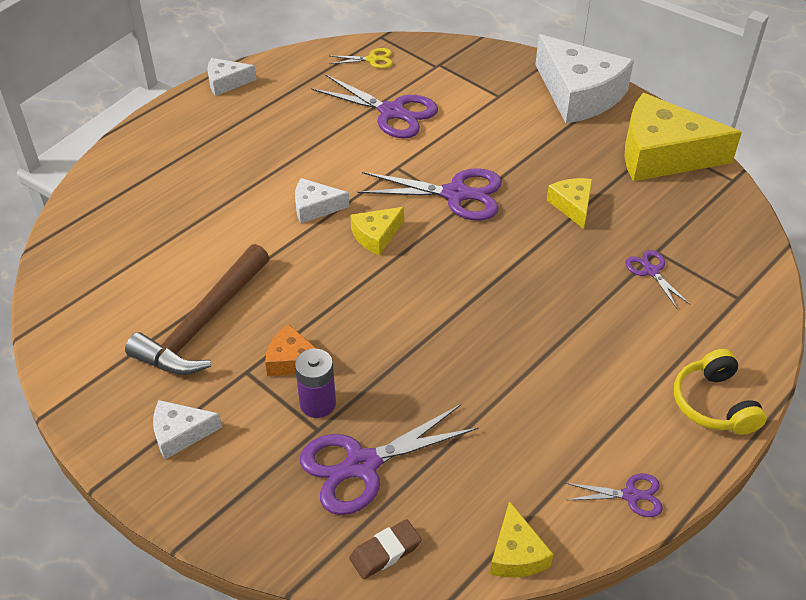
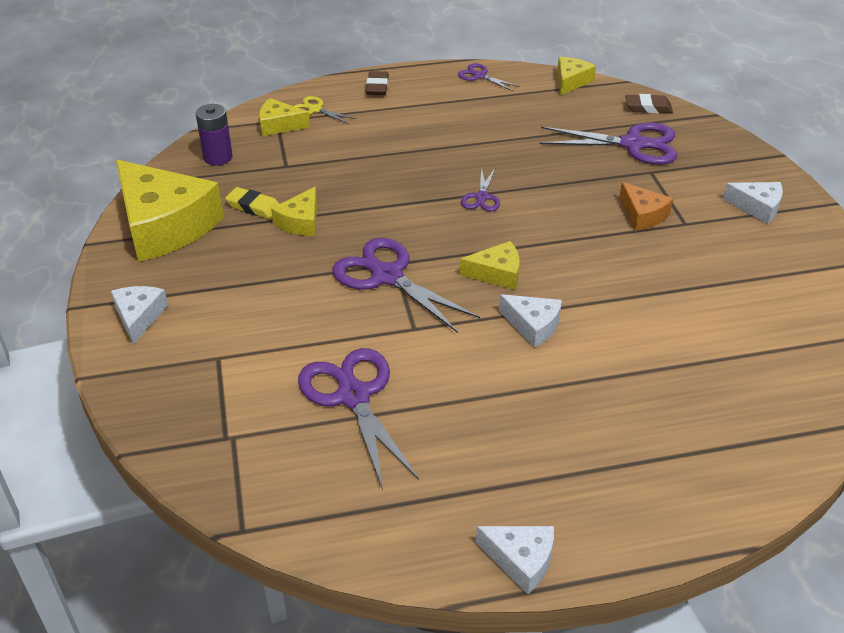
camera: 145 degrees left, 5 degrees down
(202, 324) = (706, 270): brown hammer -> none
(318, 404) = (641, 184): purple battery -> purple battery (218, 157)
(372, 59) = (295, 492): yellow scissors -> yellow scissors (315, 109)
(579, 94) = (139, 317): white cheese -> white cheese, size x0.47
(624, 200) = (254, 207): none -> yellow eraser
(651, 271) = (310, 157): purple scissors -> purple scissors (481, 197)
(714, 404) = (377, 87): yellow headphones -> brown eraser
(728, 293) = (279, 125): none -> yellow cheese

